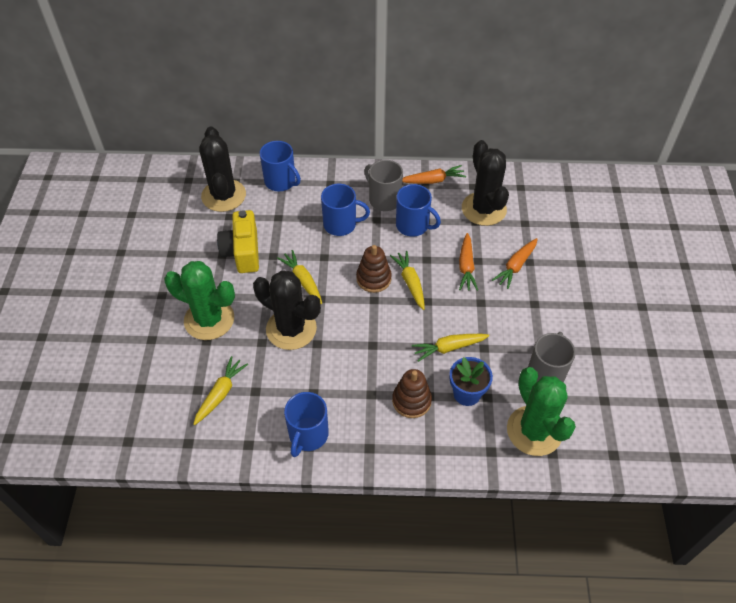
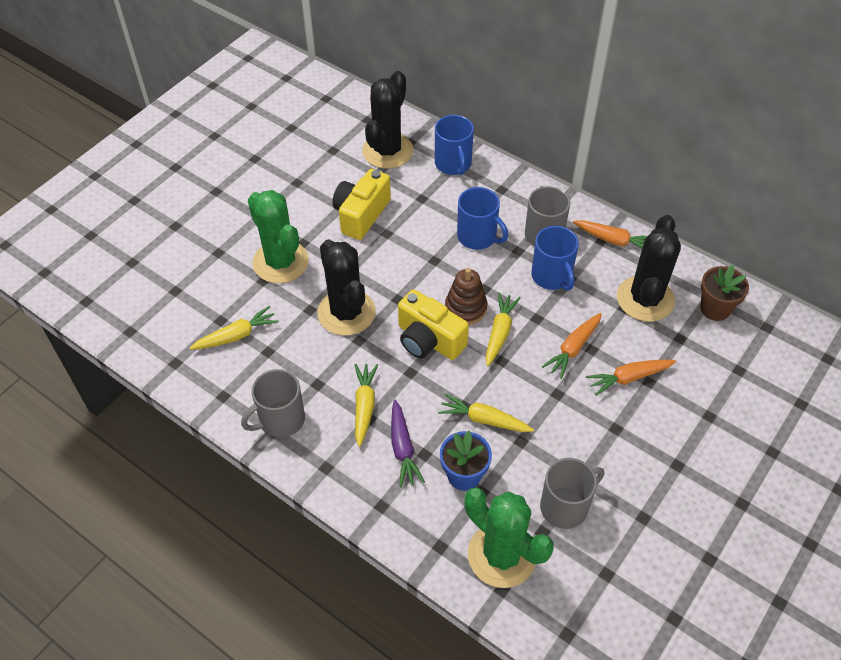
camera: 35 degrees right, 0 degrees up
(302, 280) = (395, 272): yellow carrot -> yellow carrot (364, 406)
(308, 435) = (281, 420): blue mug -> grey mug
(367, 315) = (429, 340): none -> yellow camera
(411, 401) = (403, 448): brown stacking toy -> purple carrot
(530, 193) = (715, 309): none -> brown flower pot
(534, 431) = (502, 555): green cactus -> green cactus turned 60 degrees counterclockwise

